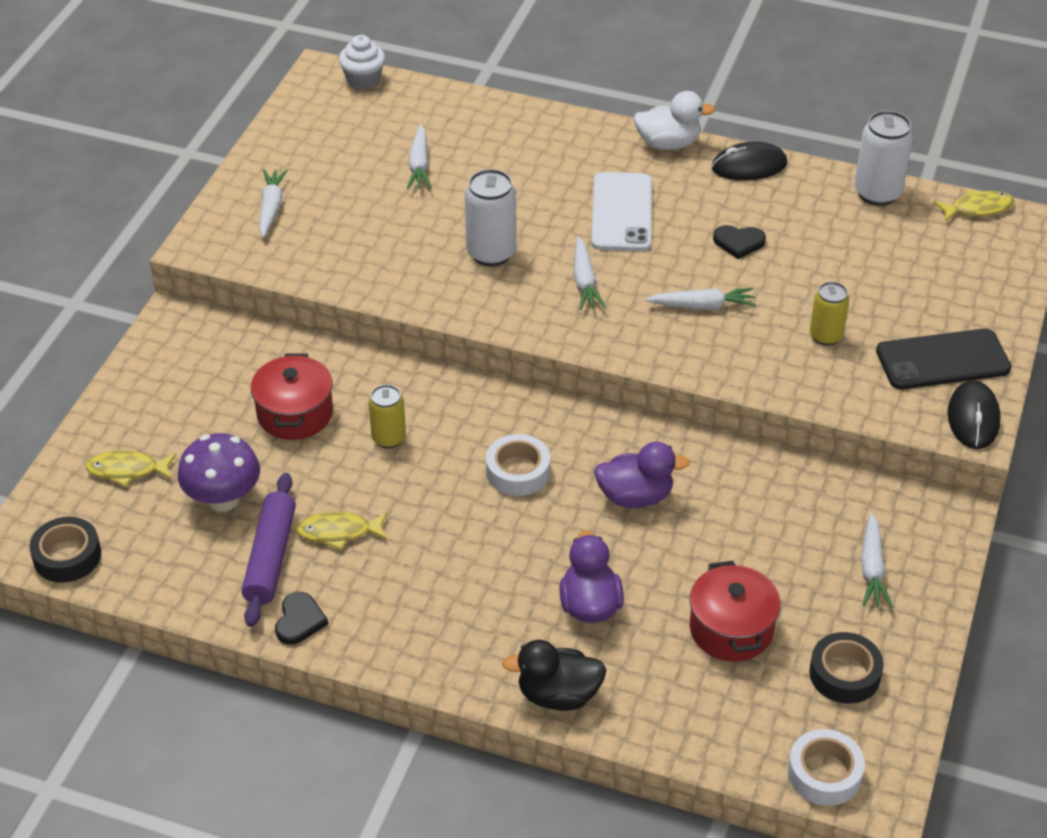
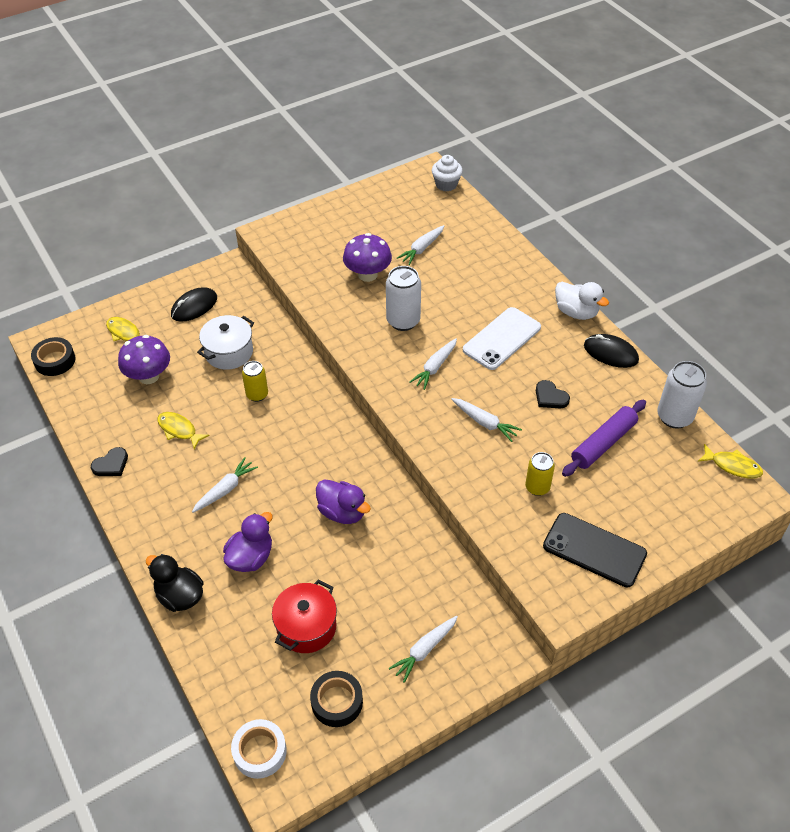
camera: 40 degrees right, 5 degrees up
(270, 557) = (135, 422): purple rolling pin -> purple rolling pin (603, 443)
(271, 208) = (321, 231): white carrot -> white carrot (225, 489)
(295, 414) = (229, 352): red pot -> white pot
(389, 226) = (367, 275): none -> purple mushroom
(518, 471) = (299, 456): white tape -> none
(973, 418) = (571, 600): black mouse -> black mouse (194, 307)

